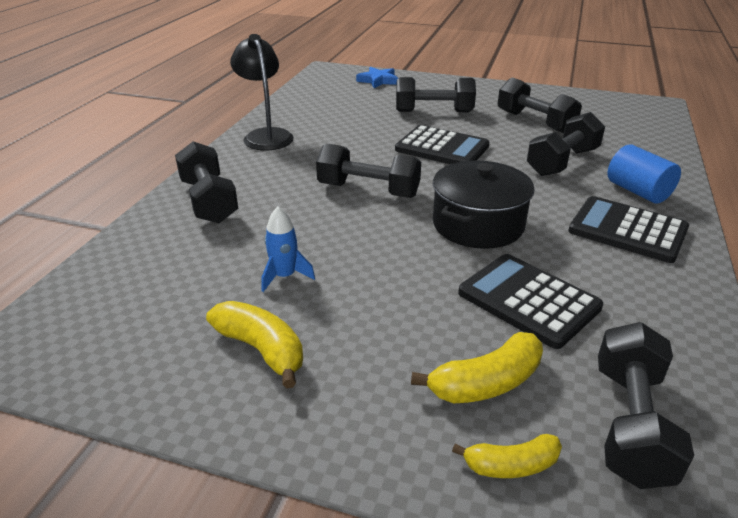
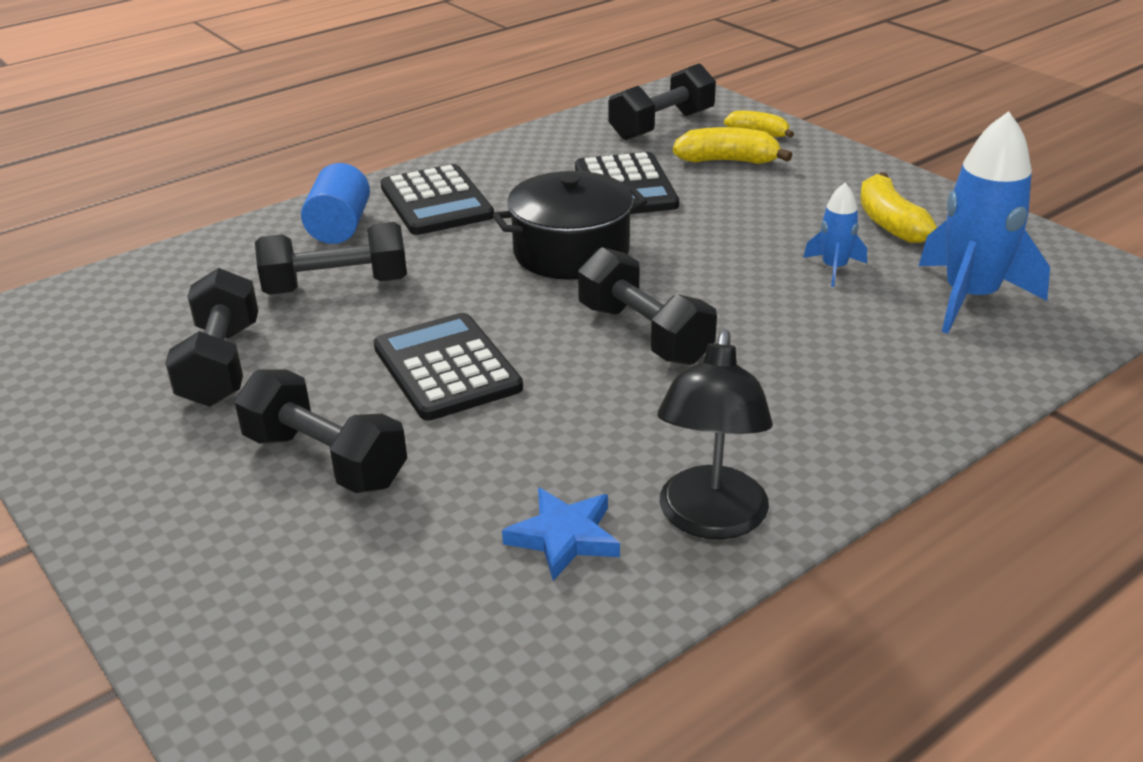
camera: 145 degrees left, 0 degrees up
(167, 285) = (970, 298): none -> blue rocket
(209, 201) = (886, 395): black dumbbell -> none
(378, 80) = (259, 644): blue star -> blue star (564, 537)

